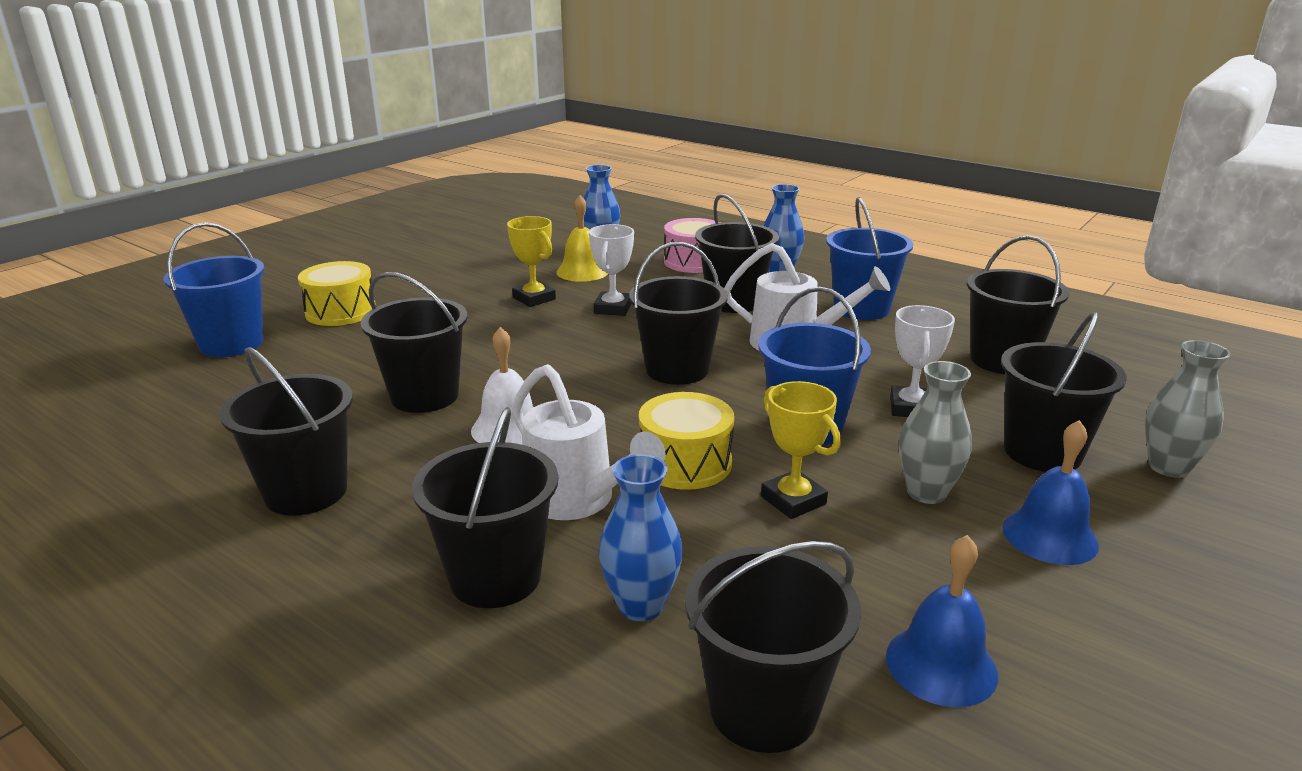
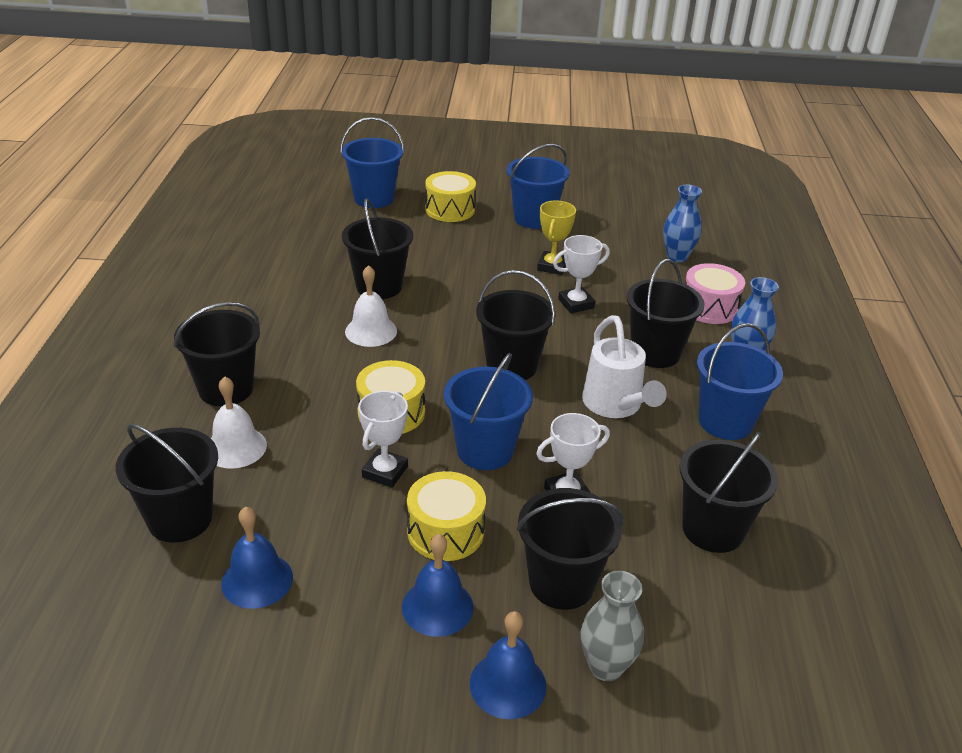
camera: 55 degrees right, 10 degrees up
(306, 492) = (253, 297): black bucket -> none
(436, 280) = (534, 218): none -> blue bucket
(577, 500) = (316, 387): white watering can -> none
(582, 271) = (622, 266): yellow bell -> none
(640, 605) = (236, 447): blue vase -> white bell
(793, 500) = (385, 472): yellow trophy -> white trophy
(926, 493) = (445, 531): grey vase -> yellow drum
(1183, 529) = (508, 684): none -> blue bell

